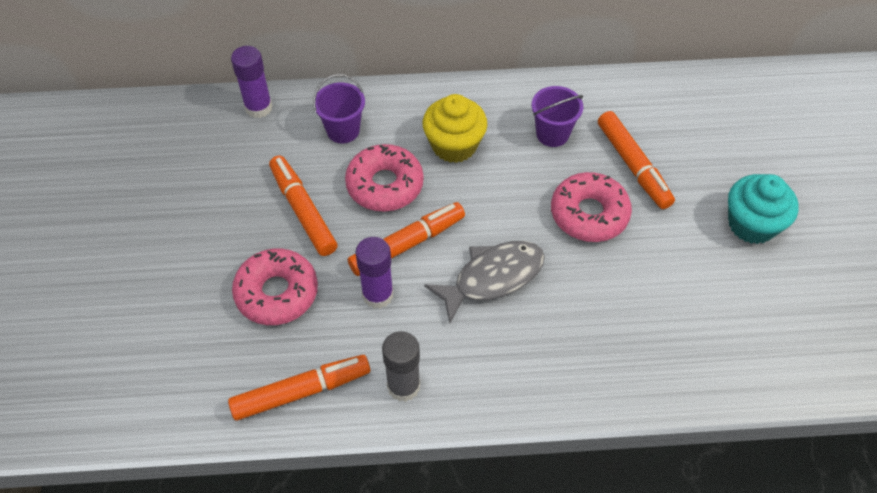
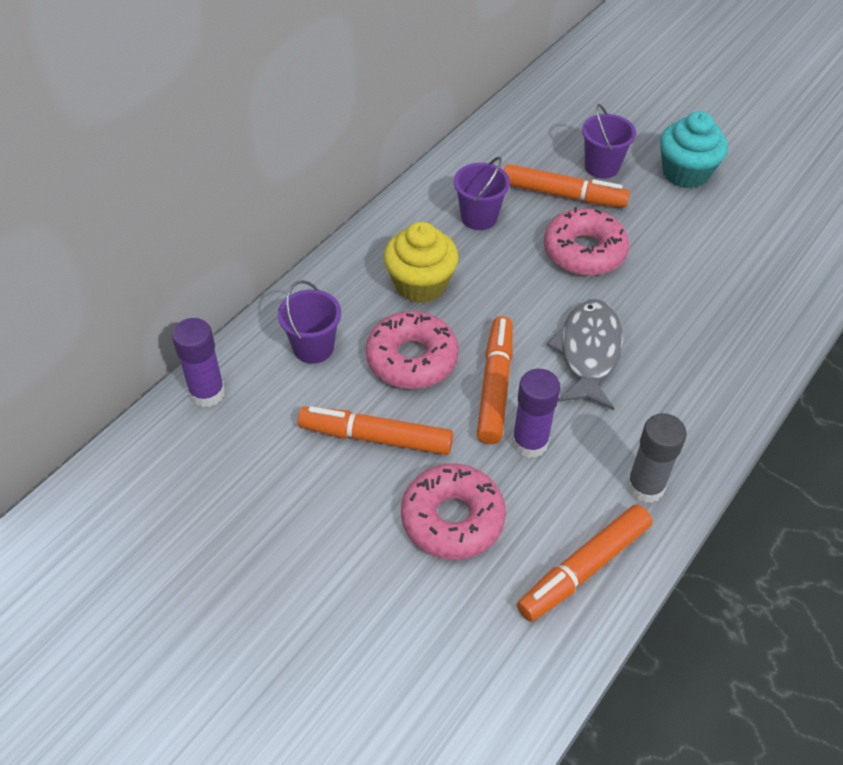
camera: 50 degrees left, 5 degrees down
(301, 391) = (583, 569): orange marker -> orange marker turned 150 degrees counterclockwise
(692, 169) = (601, 167): none -> purple bucket

